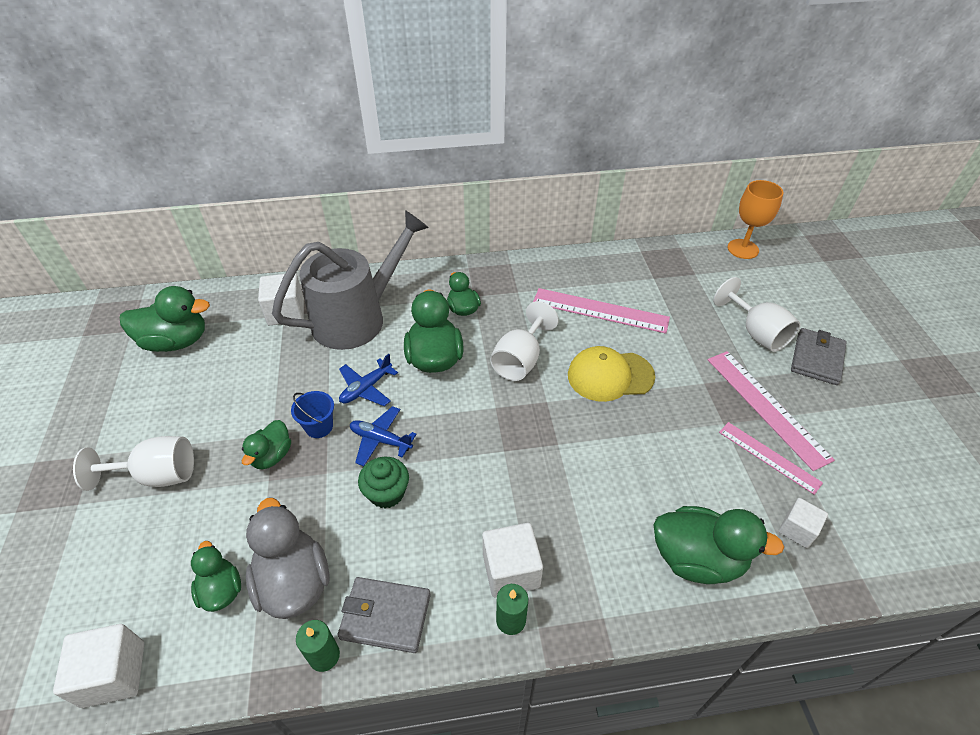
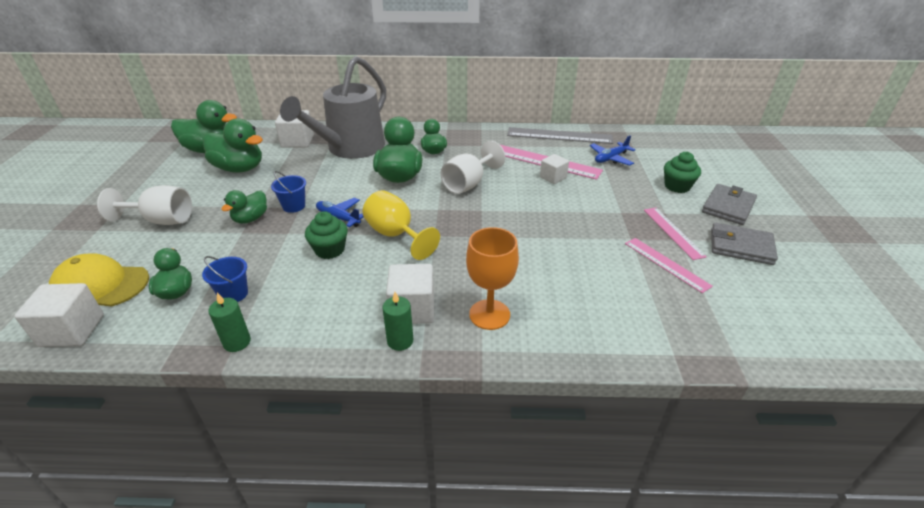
camera: 10 degrees right, 10 degrees down
(294, 582) = (233, 294): grey duck -> blue bucket
(358, 317) = (350, 149): grey watering can -> grey watering can turned 150 degrees clockwise
(366, 388) = (339, 188): blue plane -> blue plane (610, 158)
(385, 616) = (297, 324): grey wallet -> grey wallet (741, 247)
(458, 457) = (395, 235): none -> yellow goblet
(606, 264) = (559, 136): none -> grey ruler
(610, 376) = (540, 200): yellow cap -> yellow cap (100, 285)
(697, 559) = (579, 322): green duck -> green duck (239, 168)
(743, 249) = (679, 136): orange goblet -> orange goblet (489, 314)
(756, 333) = (677, 186): white goblet -> green cupcake
(766, 407) = (673, 232): pink ruler -> pink ruler, size x0.64
(797, 530) = (679, 314): white cube -> white cube (553, 177)

